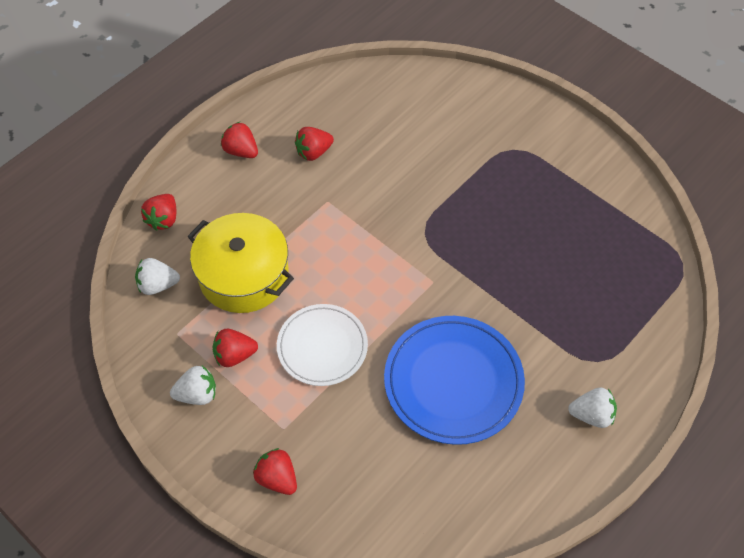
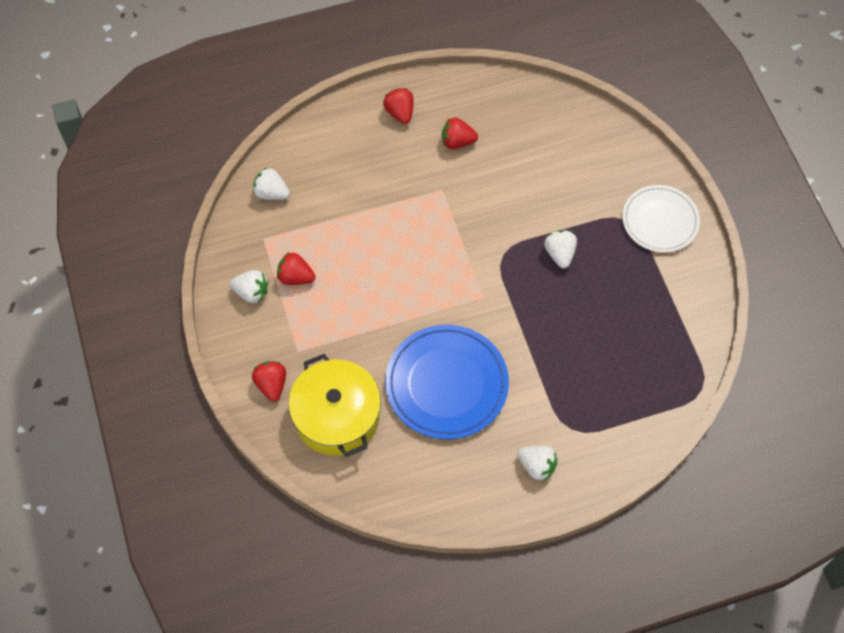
camera: 30 degrees right, 5 degrees up
(163, 219) = (306, 142): red strawberry -> none
(244, 275) = (340, 218): yellow pot -> yellow pot (337, 416)
(322, 346) = (364, 305): white plate -> white plate (660, 221)
(475, 207) = (560, 254): none -> white strawberry

